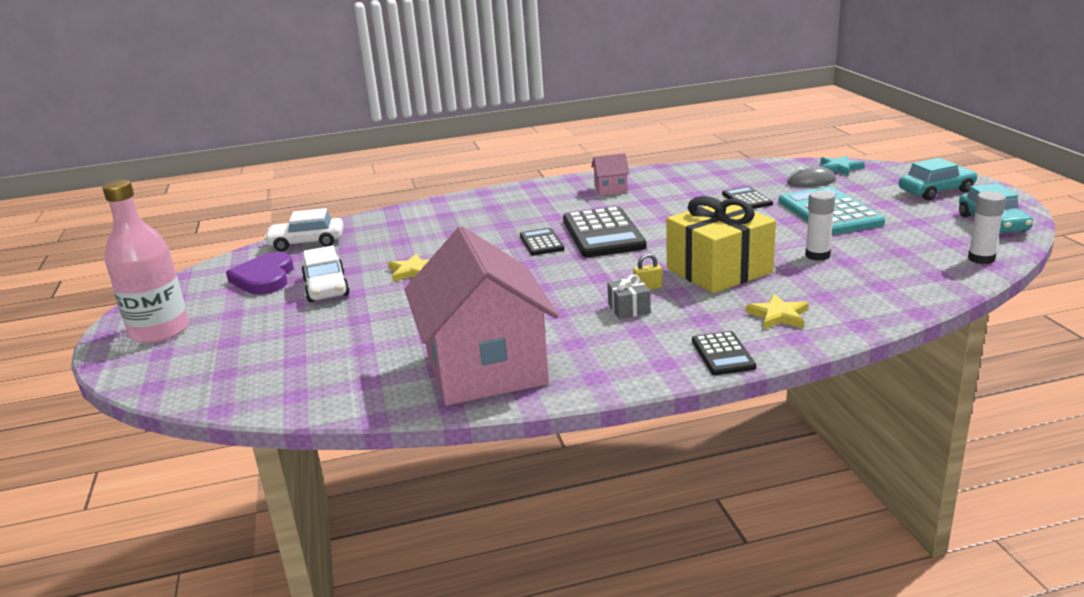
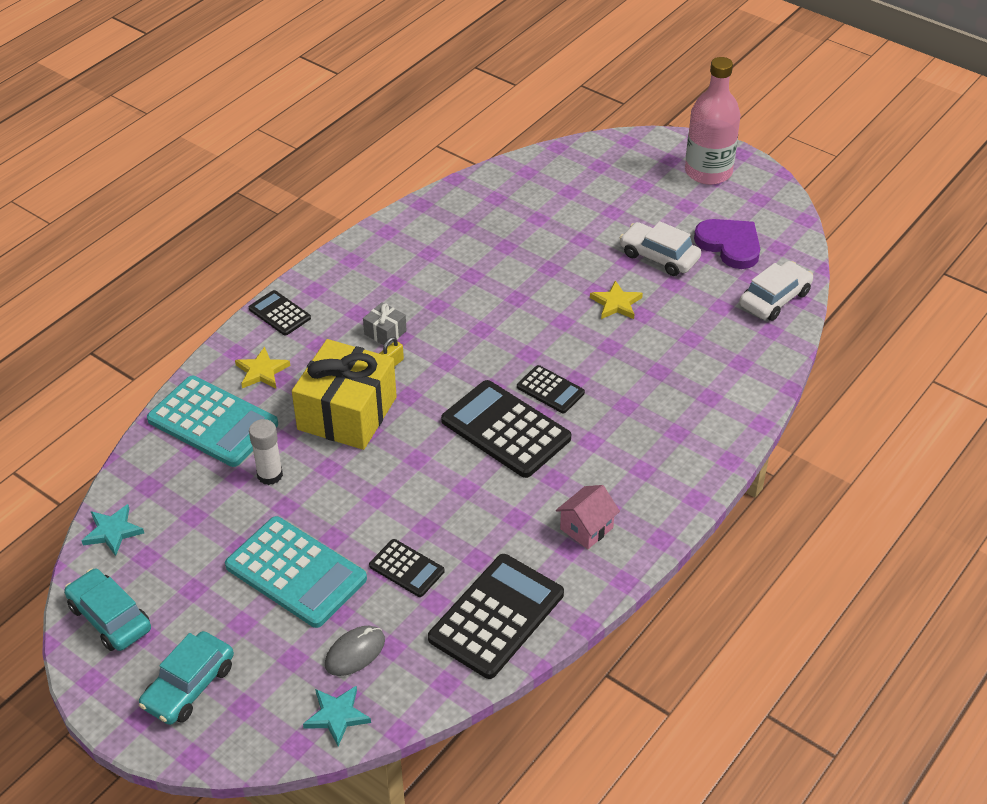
camera: 140 degrees right, 20 degrees up
(486, 369) = (431, 236): pink house -> none
(708, 176) = (496, 616): none -> black calculator
(853, 296) = (213, 422): none -> turquoise calculator
(981, 259) = (112, 531): white glue stick -> turquoise star

